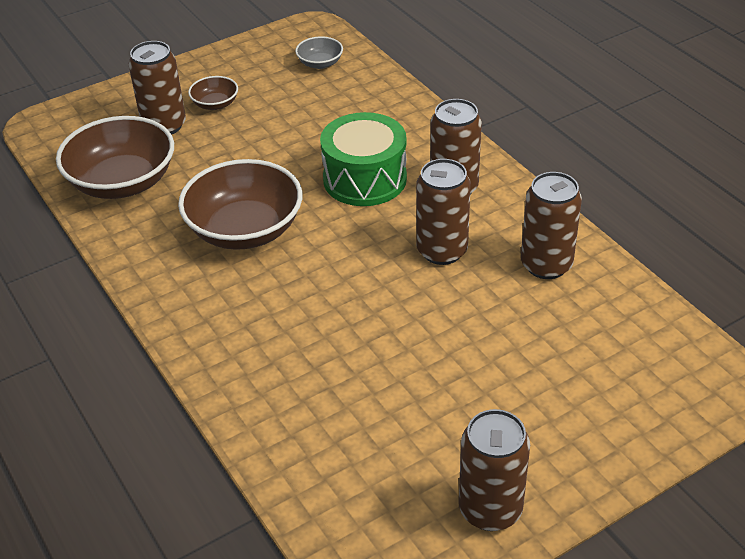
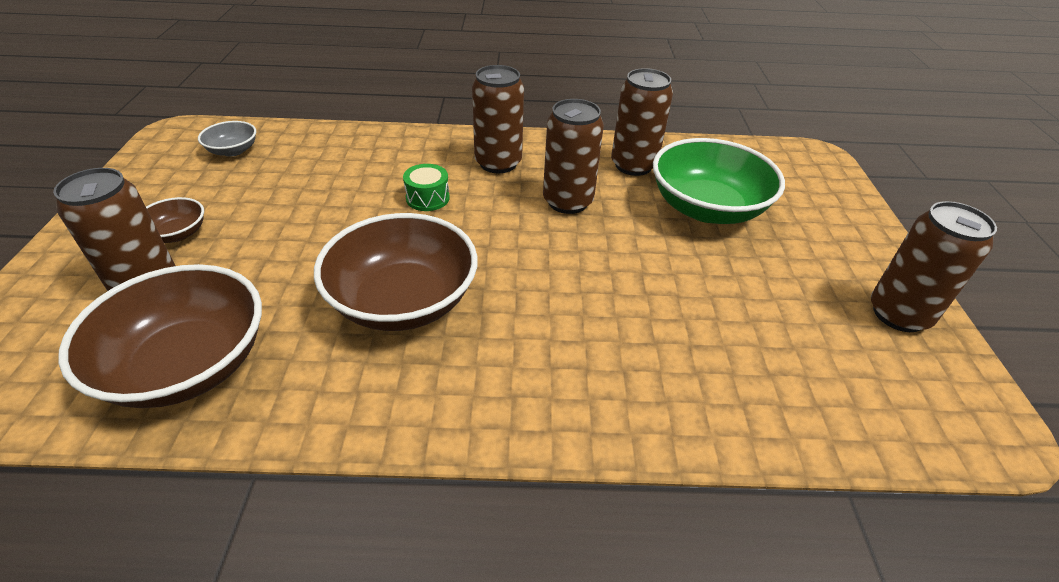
camera: 60 degrees left, 0 degrees up
(365, 179) = (427, 198): green drum -> green drum, size x0.48
(527, 337) = (707, 208): none -> green bowl

